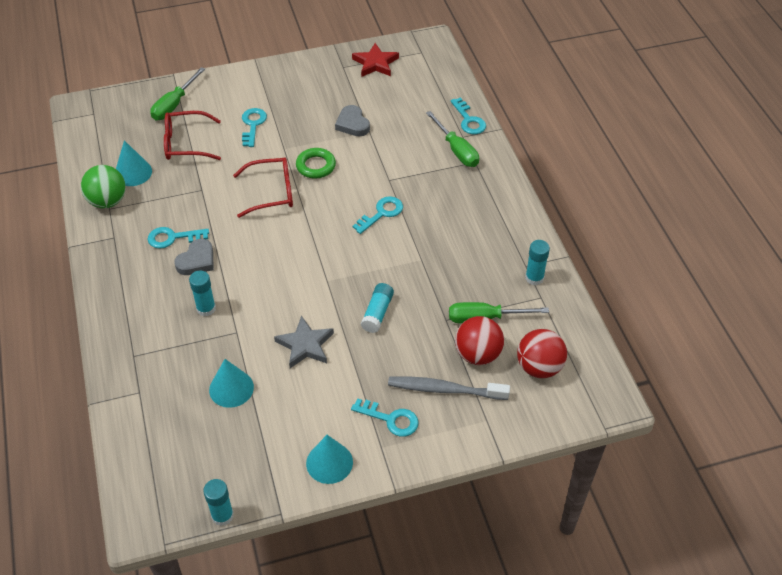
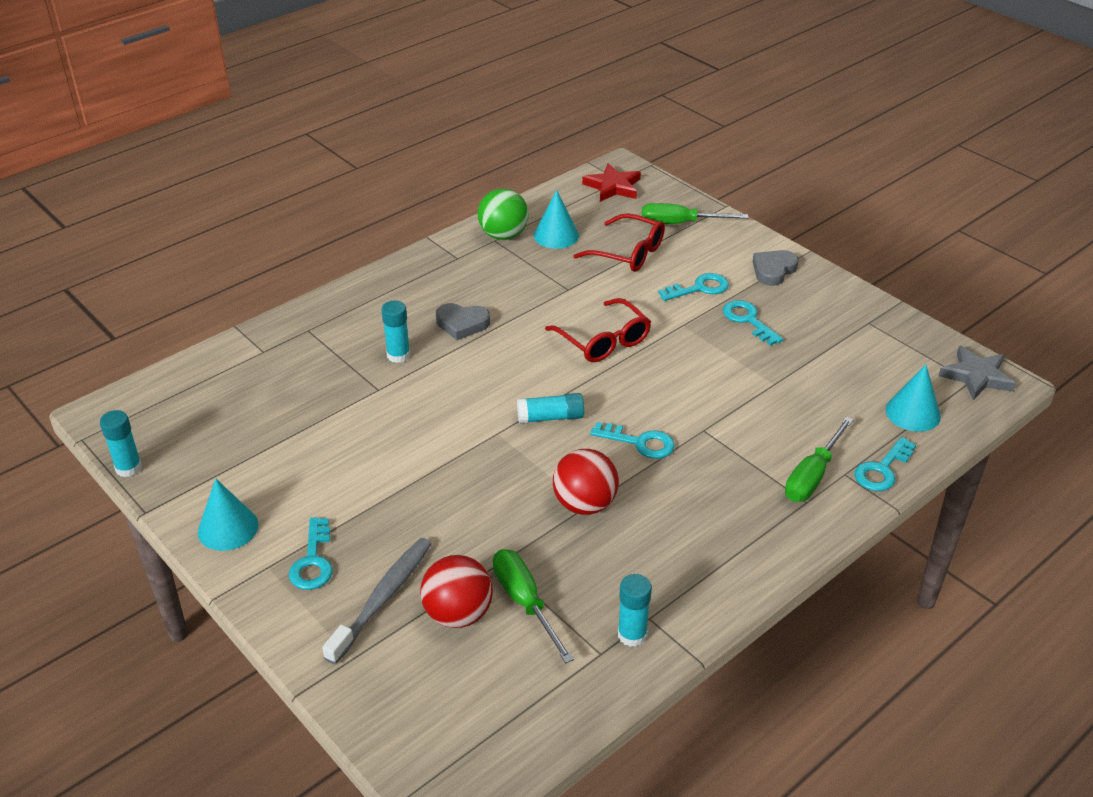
camera: 65 degrees right, 10 degrees down
(173, 238) = (483, 296): turquoise key -> turquoise key (748, 320)
(186, 143) = (628, 253): red glasses -> red glasses turned 150 degrees clockwise
(231, 388) = (298, 413): turquoise cone -> turquoise cone (913, 413)
(305, 345) = (388, 449): grey star -> grey star (976, 376)
(316, 166) = (675, 360): green ring -> none
(352, 124) = (774, 365): grey heart -> grey heart (773, 270)
(375, 63) = (904, 347): red star -> red star (613, 187)
(377, 313) = (472, 494): turquoise glue stick -> turquoise glue stick (550, 417)
(444, 389) = (383, 598): grey toothbrush -> grey toothbrush turned 45 degrees clockwise
(539, 367) = (471, 689): red ball -> red ball (585, 504)

